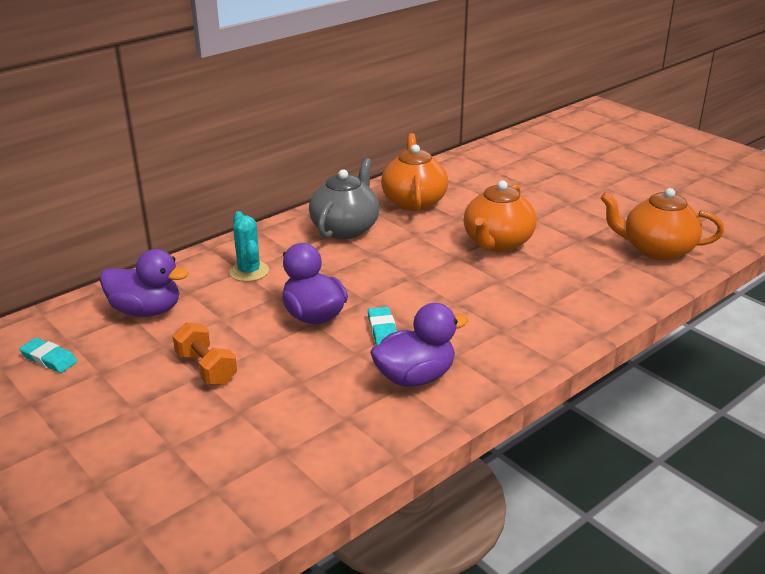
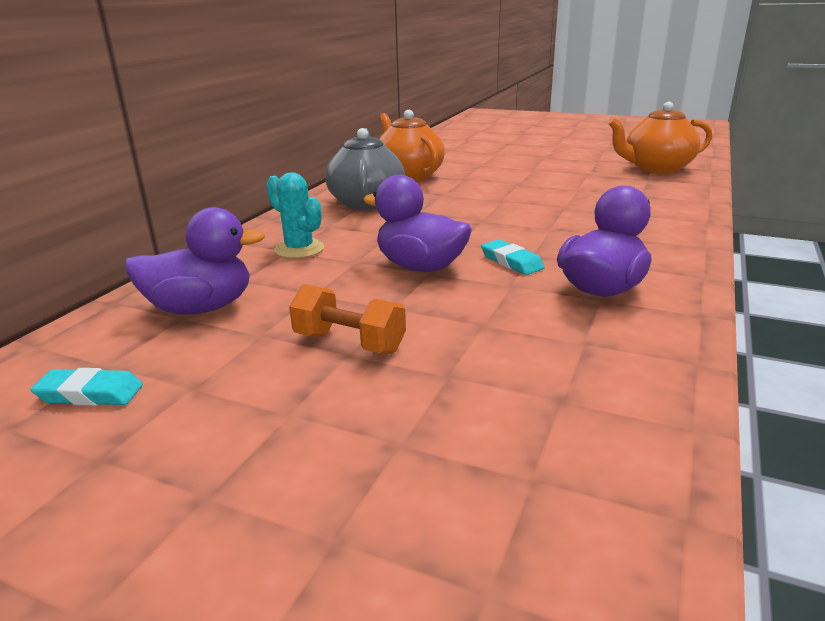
camera: 25 degrees left, 5 degrees down
(497, 243) = (524, 186): orange teapot -> none

